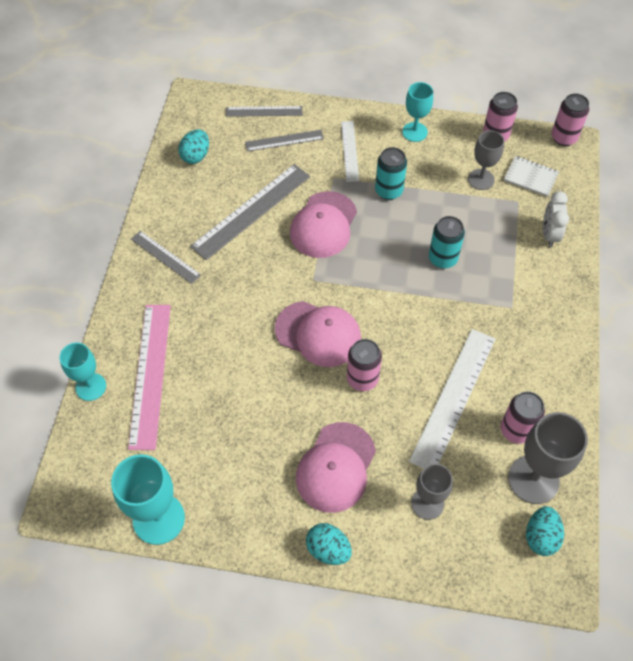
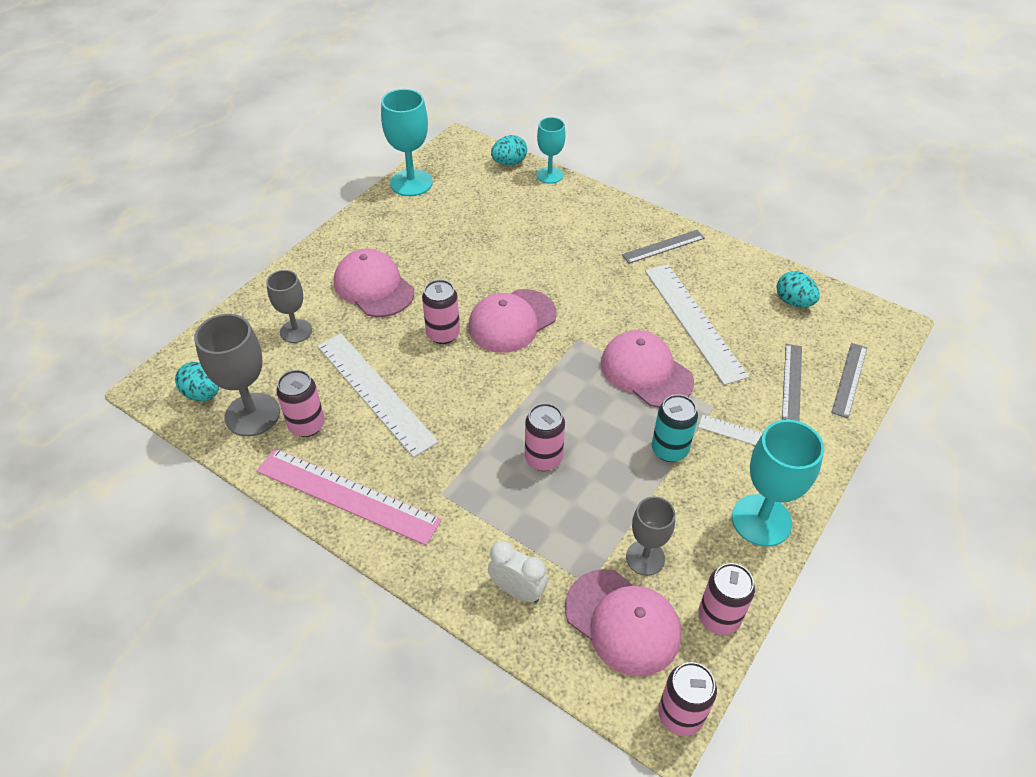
camera: 115 degrees right, 10 degrees down
(150, 374) = (539, 208): pink ruler -> pink ruler (347, 495)
(251, 211) = (693, 321): grey ruler -> white ruler
(328, 549) = (312, 259): turquoise egg -> turquoise egg (509, 163)
(414, 132) = (761, 520): turquoise goblet -> turquoise goblet, size x1.57
(442, 259) = (543, 458): turquoise can -> pink can
(530, 177) = (622, 622): white notebook -> pink cap

